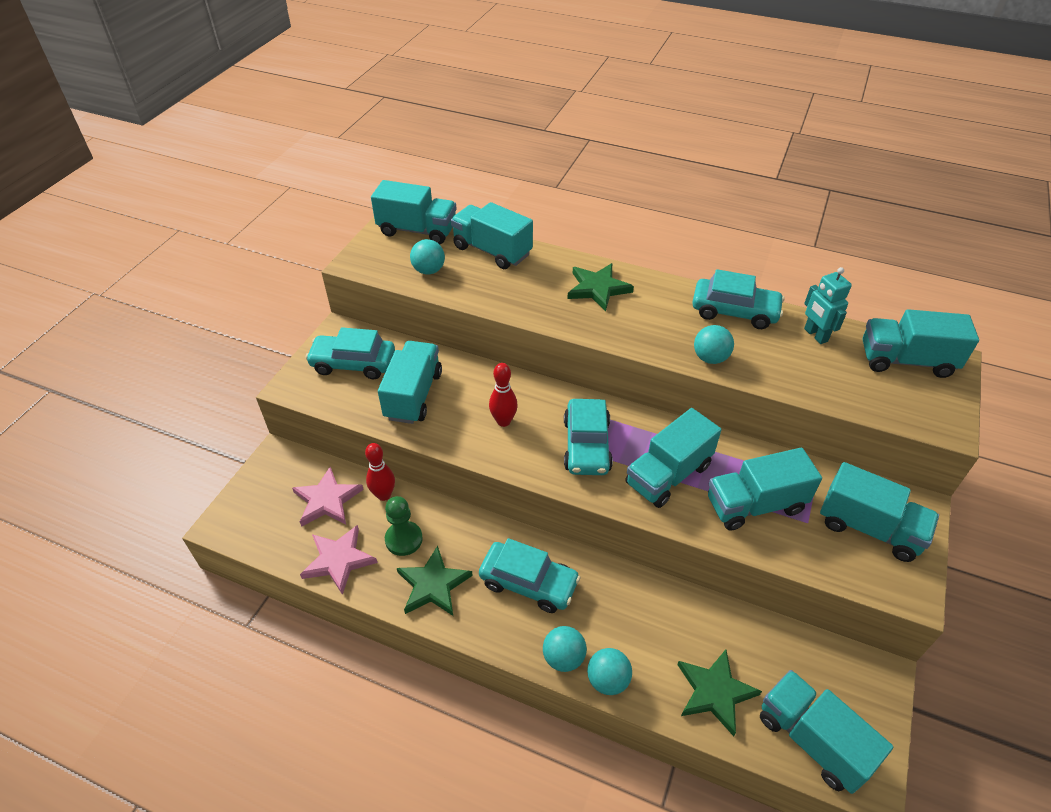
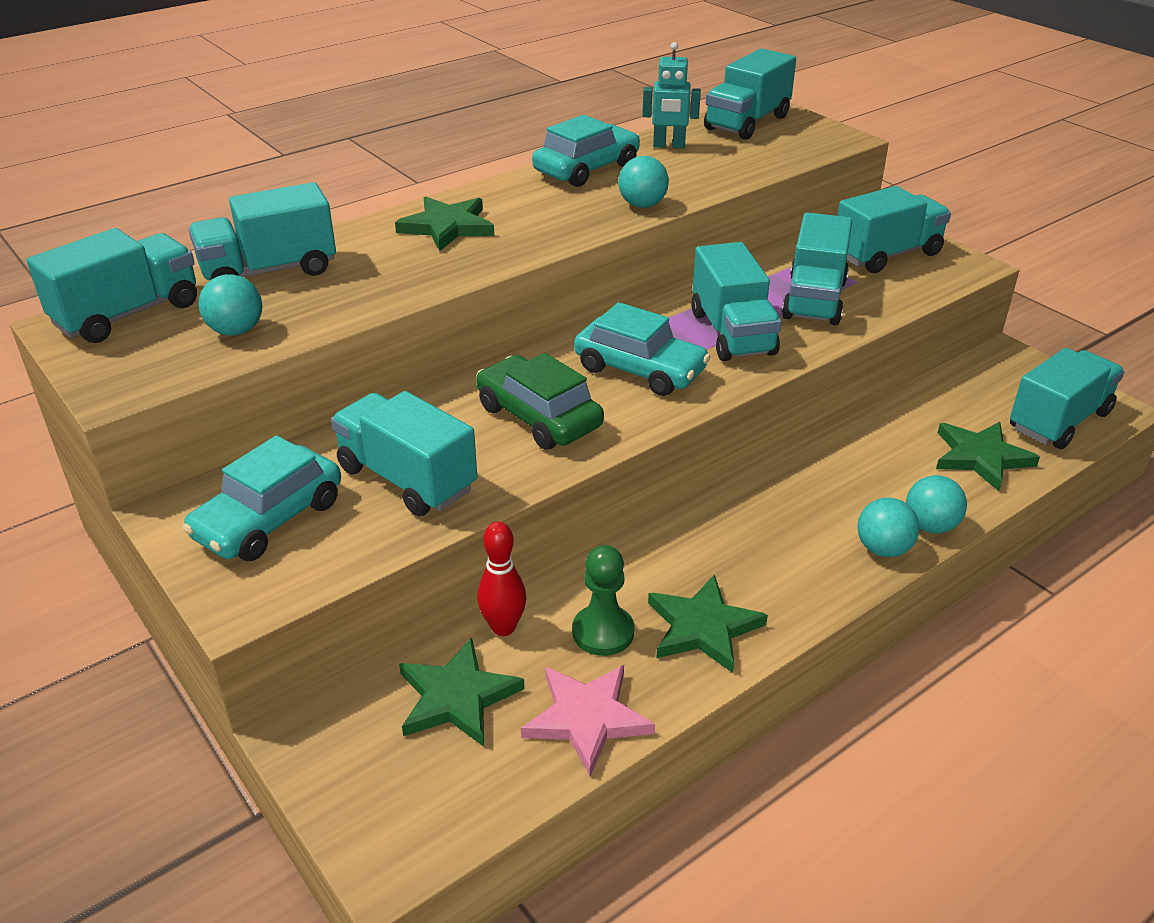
camera: 60 degrees left, 10 degrees down
(327, 500) = (457, 697): pink star -> green star
(503, 421) = (538, 417): red bowling pin -> green car
(528, 583) = (758, 538): turquoise car -> none
(812, 739) = (1059, 421): turquoise truck -> turquoise truck turned 150 degrees clockwise

